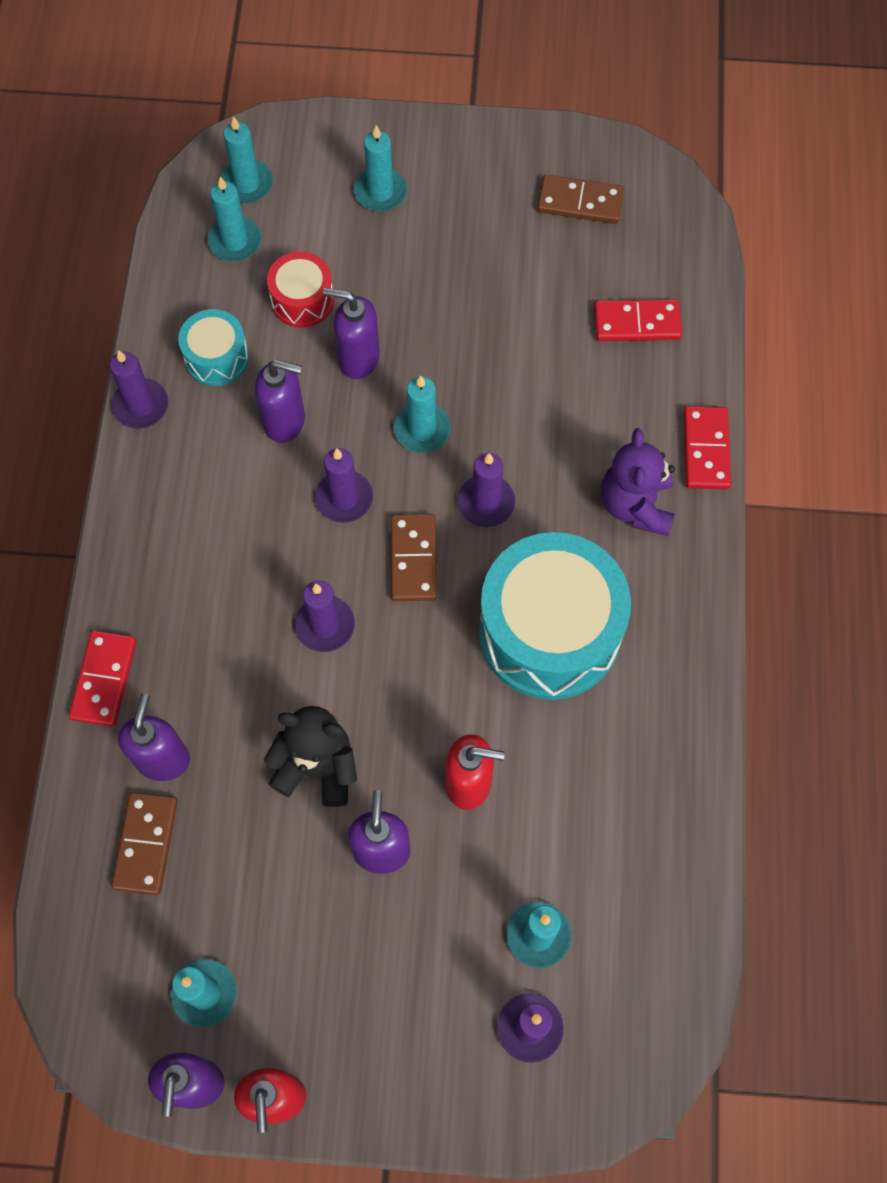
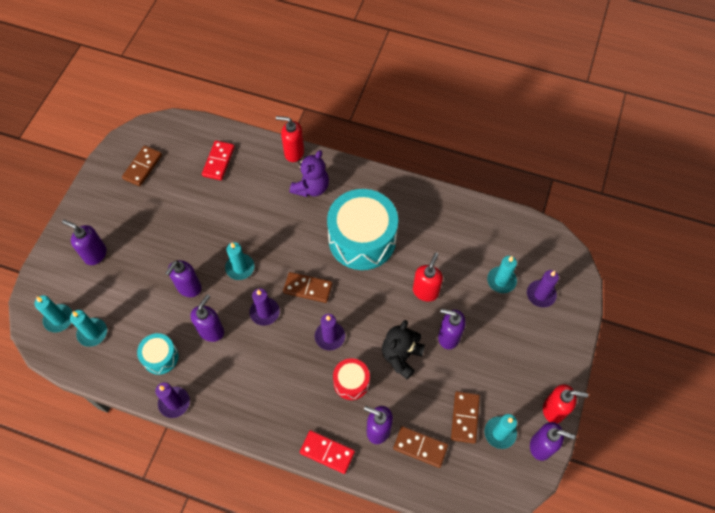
camera: 75 degrees left, 5 degrees down
(221, 917) = (465, 417): none -> brown domino
(302, 300) = (143, 307): red drum -> red drum (351, 382)
(380, 192) = (95, 254): turquoise candle -> purple soap dispenser
(486, 503) = (289, 249): purple candle -> none
(636, 505) = (311, 187): purple teddy bear -> purple teddy bear turned 75 degrees counterclockwise
(706, 450) = (294, 152): red domino -> red soap dispenser

